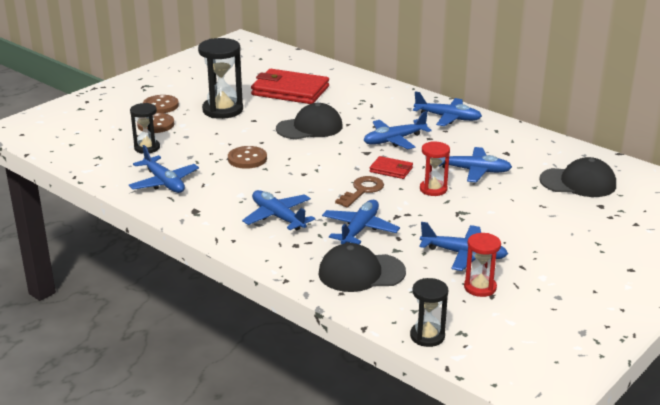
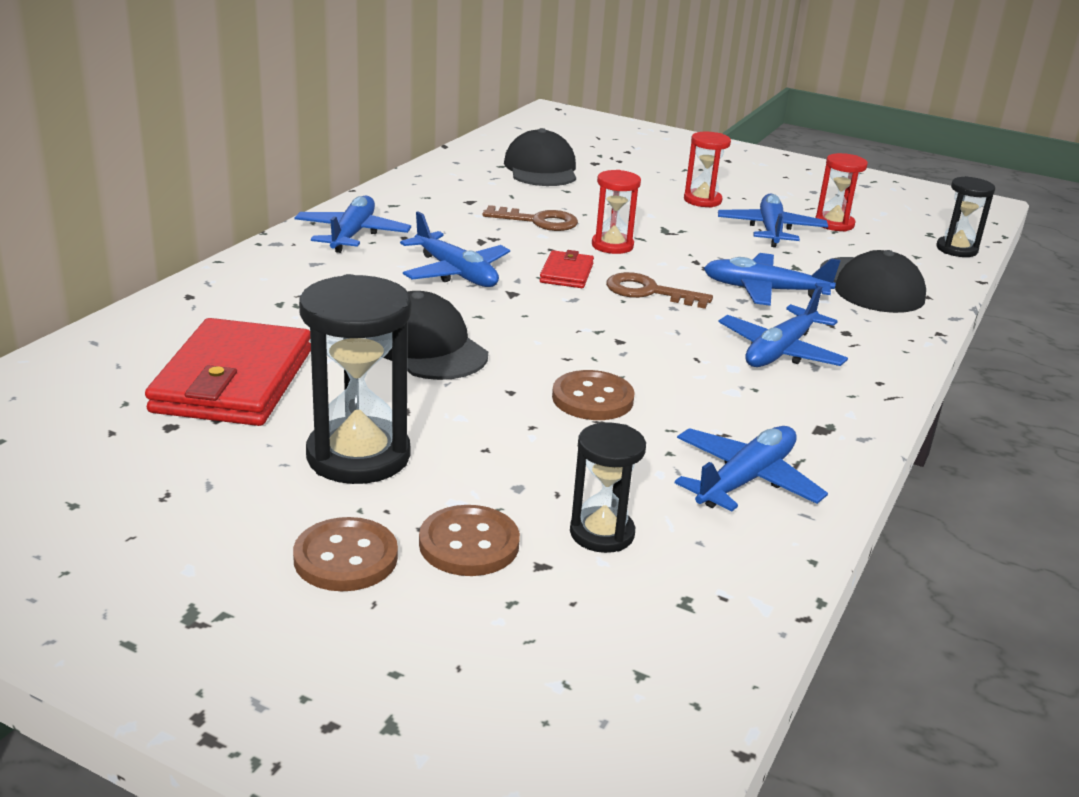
camera: 105 degrees left, 0 degrees up
(473, 171) = (539, 221): blue plane -> brown key
(523, 237) = (702, 200): none -> red hourglass

